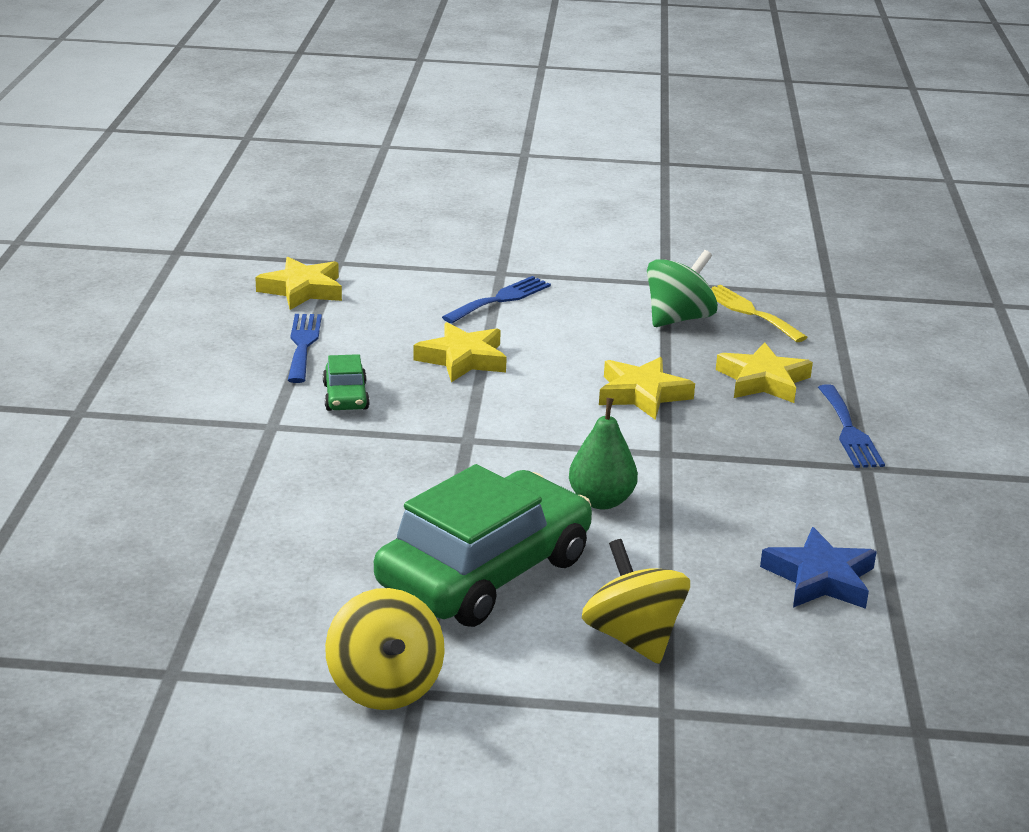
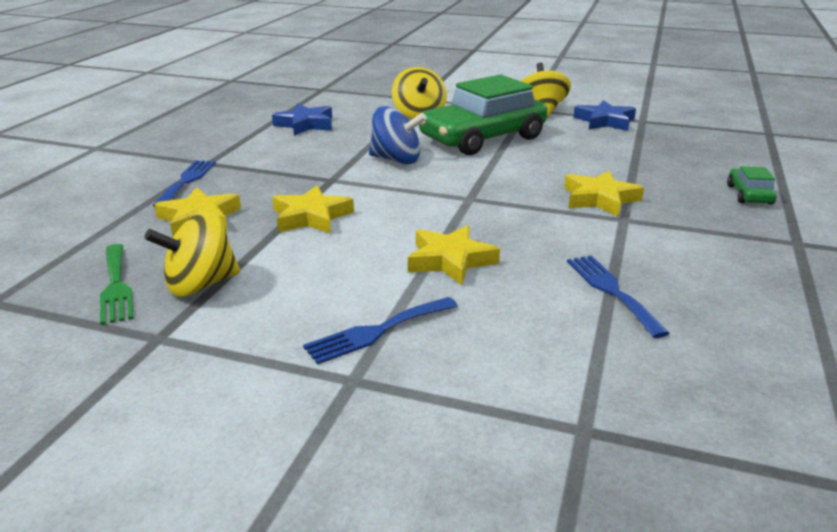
camera: 165 degrees left, 0 degrees up
(252, 659) = (605, 121): none -> blue star
(302, 290) = (628, 374): yellow star -> yellow star (600, 199)
(303, 344) = (611, 291): blue fork -> blue fork turned 150 degrees clockwise
(345, 397) = (564, 235): green car -> green car (749, 195)
(601, 501) = (396, 160): green pear -> blue spinning top
(678, 319) = (200, 285): green spinning top -> yellow spinning top
(749, 312) = (116, 286): yellow fork -> green fork

